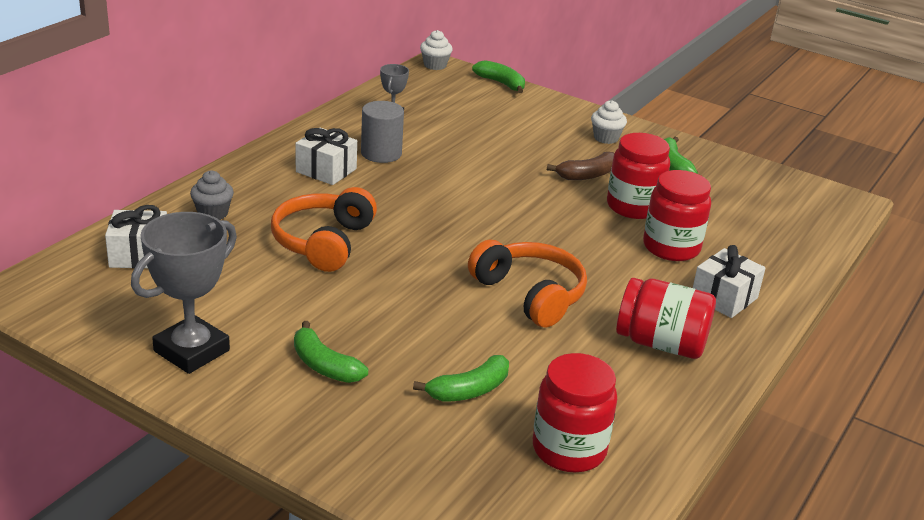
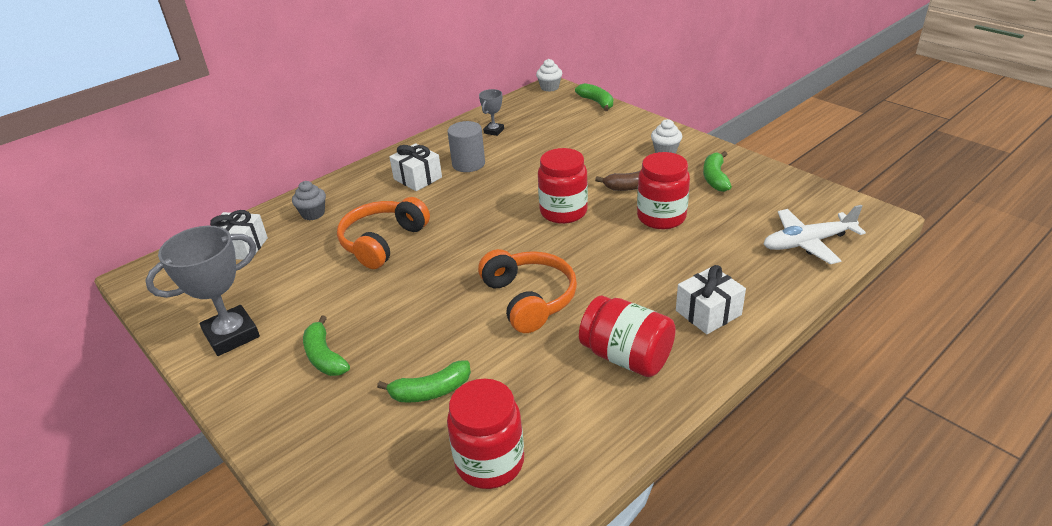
camera: 20 degrees right, 5 degrees up
(671, 247) = (679, 258): red jar -> red jar (563, 212)
(793, 227) = (808, 243): none -> white plane

